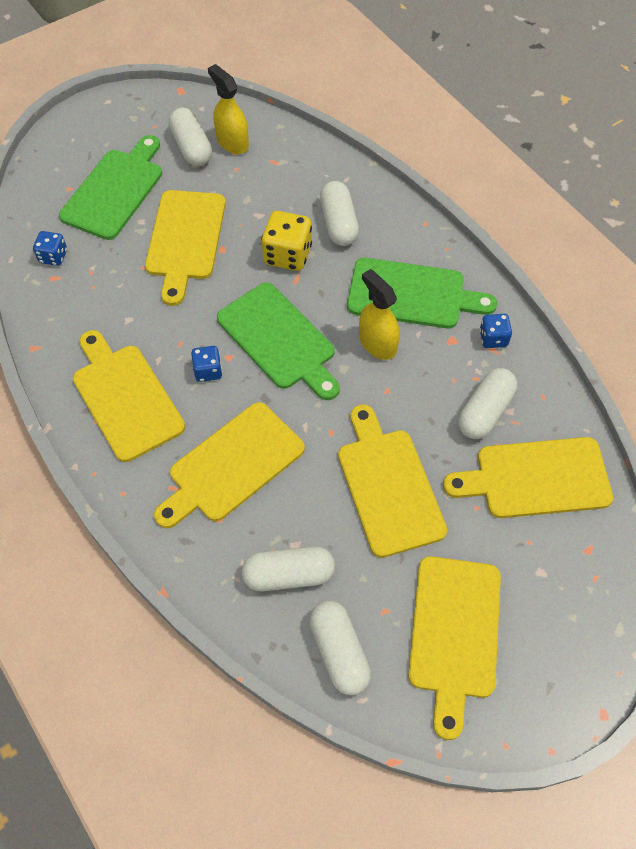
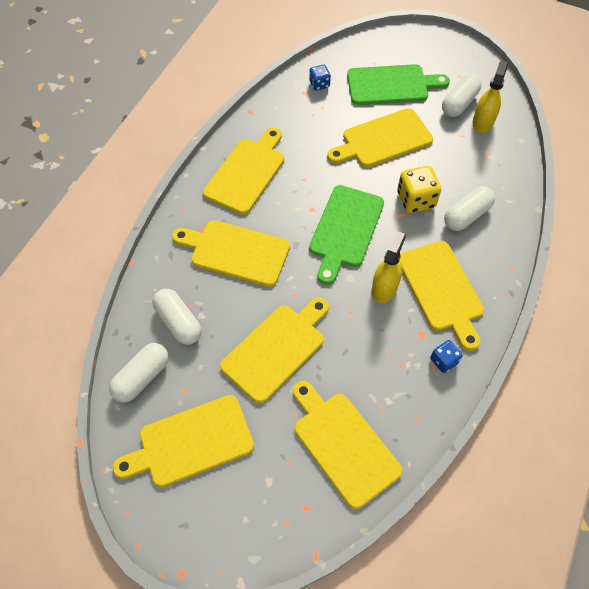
camera: 60 degrees right, 0 degrees up
(208, 371) = (294, 204): blue dice -> none
(412, 294) = (442, 290): green cutting board -> yellow cutting board
(485, 411) = (376, 384): white capsule -> none

